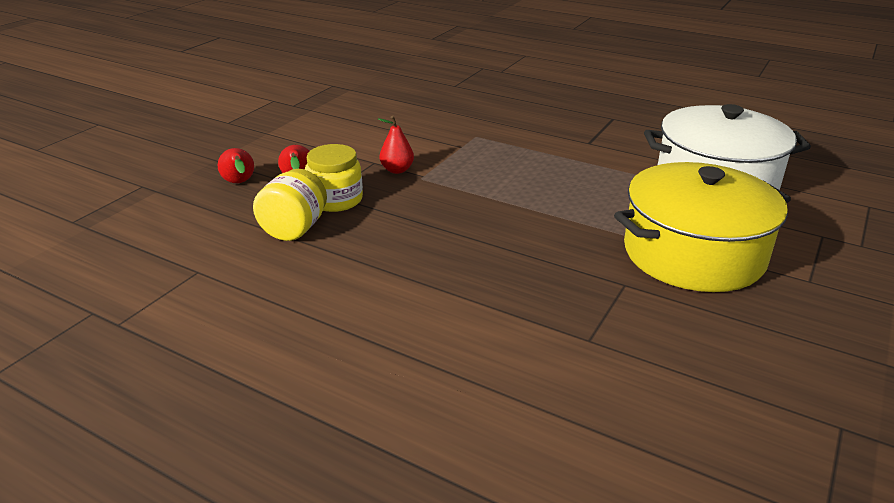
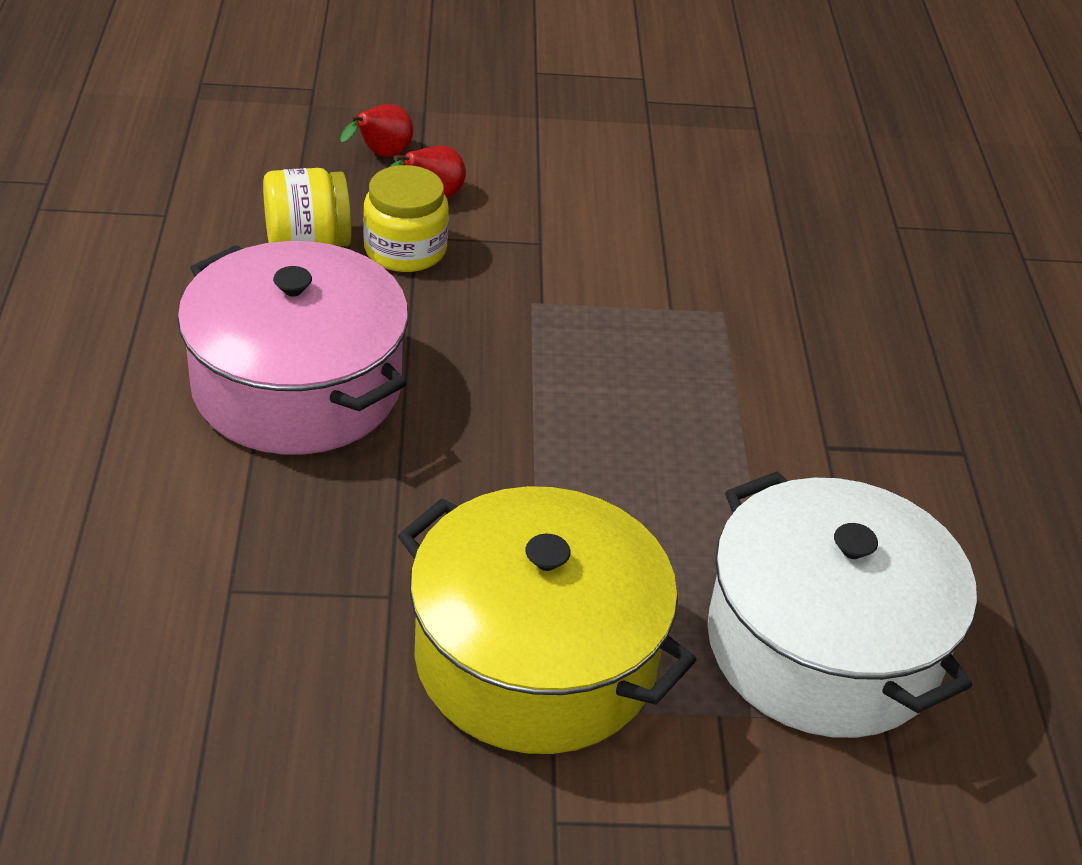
camera: 55 degrees right, 10 degrees up
(397, 170) = (535, 272): red pear -> none
(423, 267) = (297, 386): none -> pink pot

